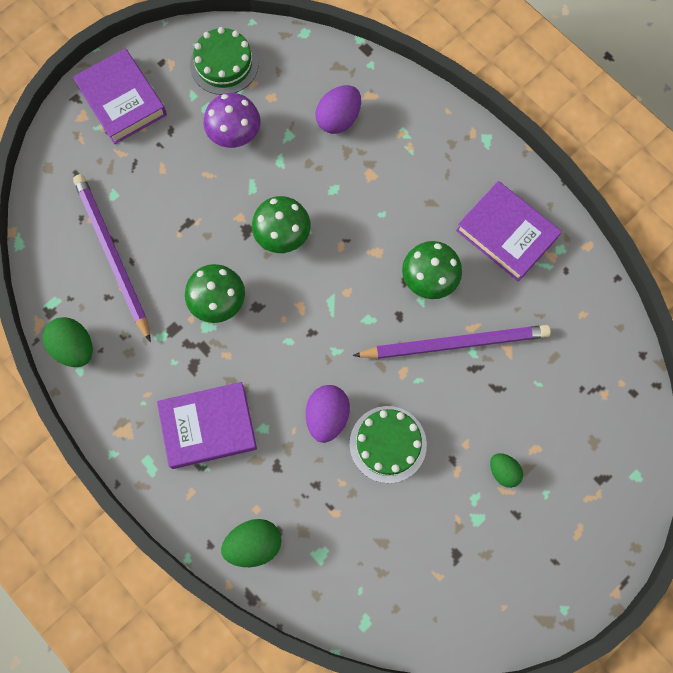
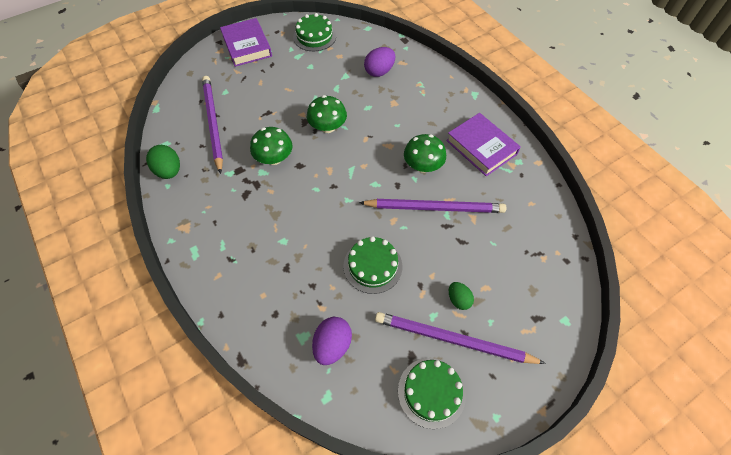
camera: 10 degrees right, 15 degrees down
(208, 427) = (244, 233): purple book -> none
(234, 133) = (311, 70): purple mushroom -> none
(254, 544) = (254, 320): green egg -> none
(327, 416) = (332, 240): purple egg -> purple egg (332, 345)
(486, 594) = (431, 392): none -> green cake
(503, 525) = (453, 340): none -> purple pencil

